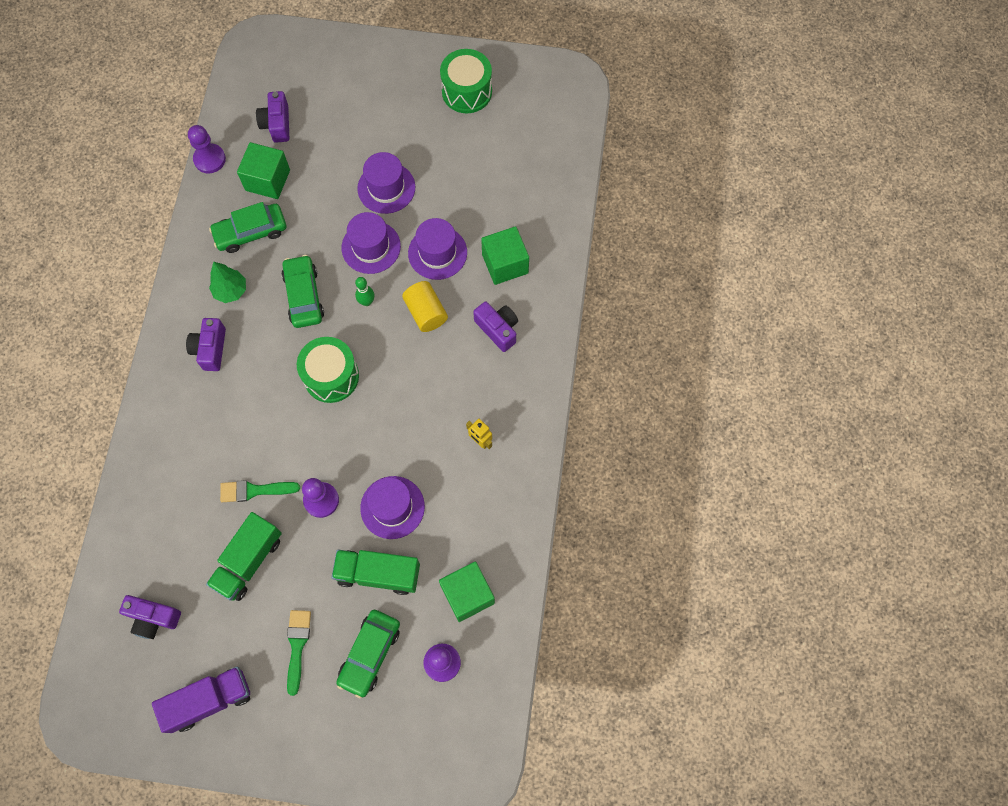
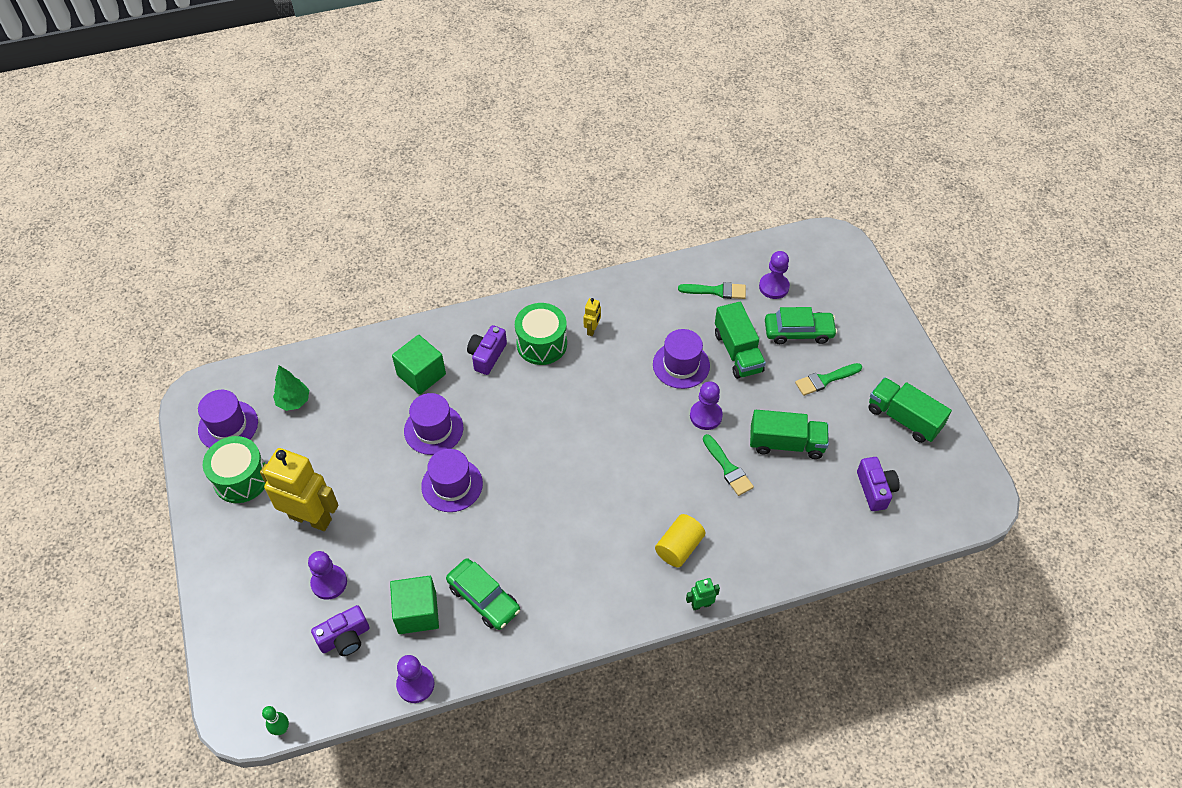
camera: 115 degrees left, 15 degrees down
(142, 397) = (701, 604): none -> green robot
(209, 700) = (903, 418): purple truck -> green truck
(210, 349) = (623, 570): purple camera -> none
(231, 291) = (555, 584): green tree -> green tree (294, 402)
(304, 296) = (529, 517): green car -> none
(331, 127) = (329, 583): none -> purple pawn
(331, 376) = (595, 458): green drum -> green drum (541, 344)
(367, 302) = (509, 463): green bowling pin -> green bowling pin (281, 729)
(386, 188) = (381, 500): purple hat -> purple hat (228, 426)
(399, 131) = (310, 518): none -> yellow robot
(426, 312) = (497, 413): yellow cylinder -> yellow cylinder (679, 547)
(467, 595) = (716, 291): green cube -> green brush

